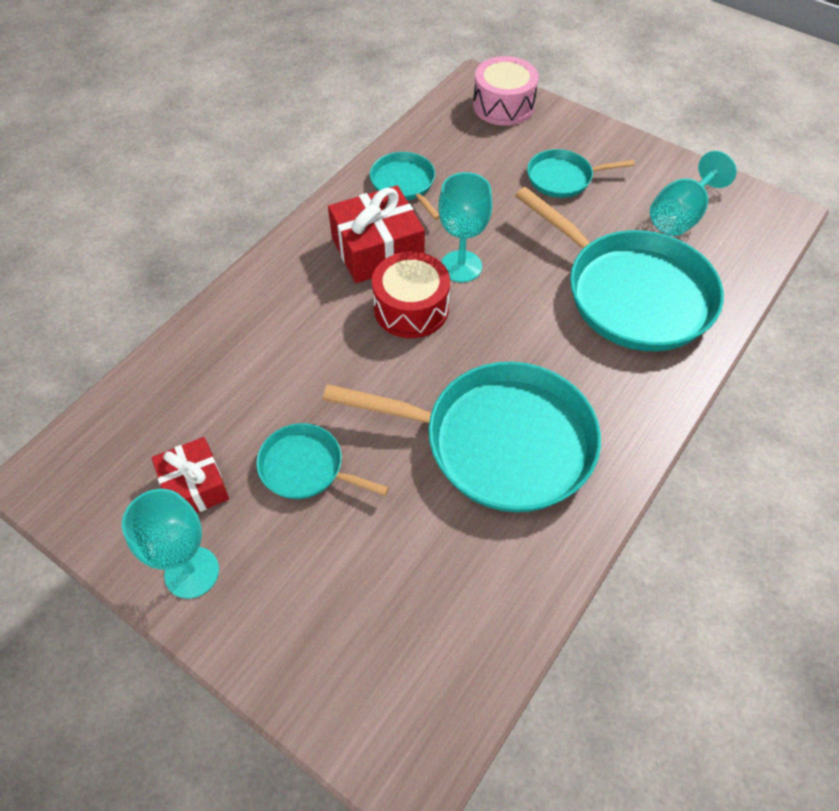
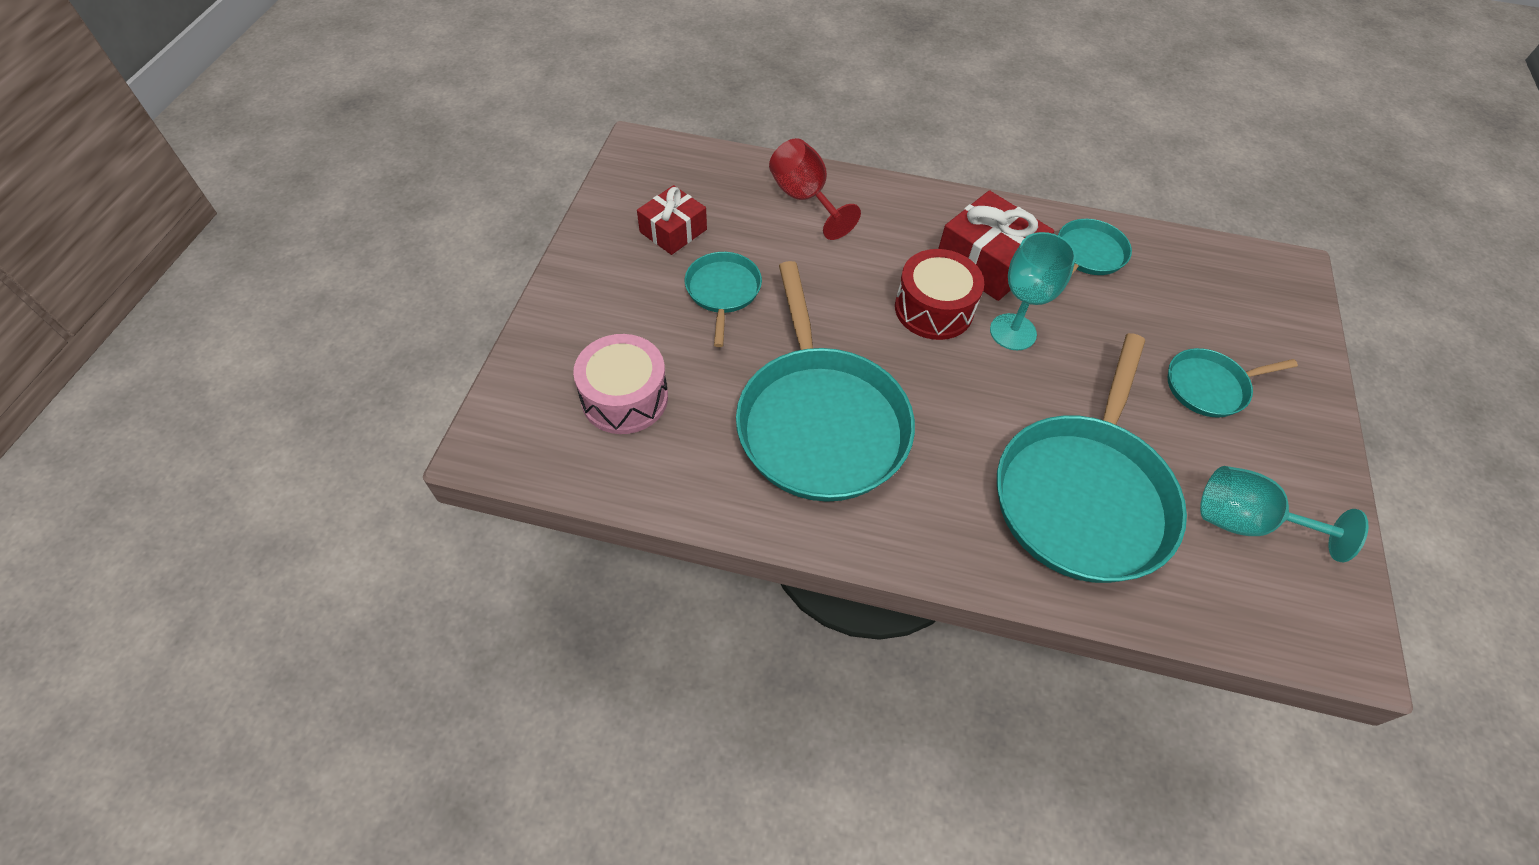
camera: 65 degrees right, 0 degrees up
(192, 572) = (601, 257): turquoise goblet -> none
(221, 352) = (805, 199): none -> red goblet
(503, 105) = (1277, 302): pink drum -> pink drum (625, 398)
(563, 178) = (1209, 387): turquoise pan -> turquoise pan turned 75 degrees counterclockwise

